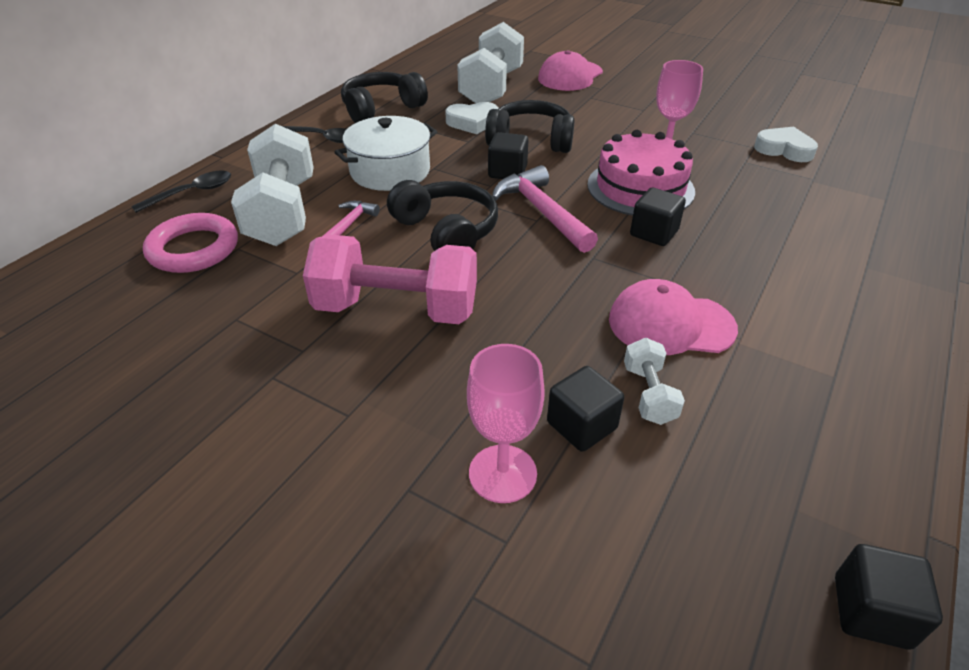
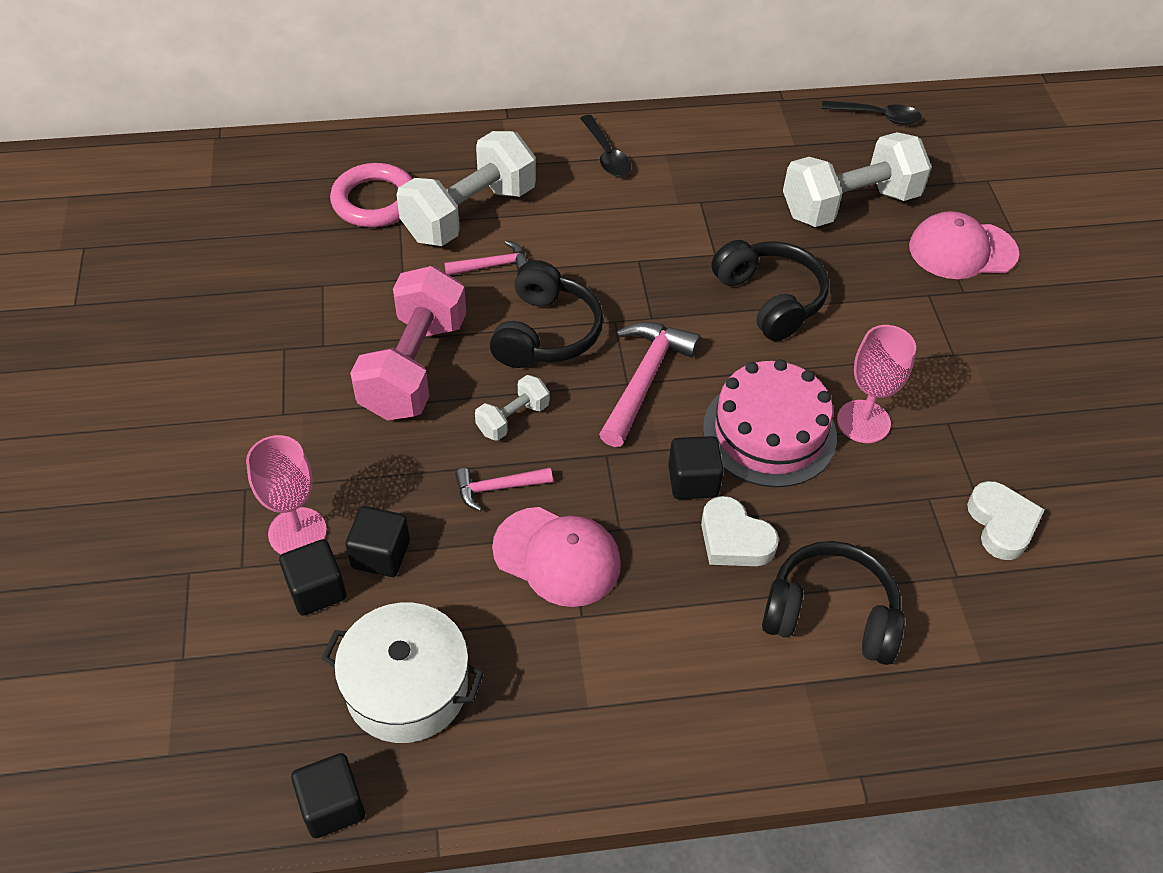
camera: 50 degrees right, 10 degrees up
(192, 193) = (440, 143): black spoon -> black spoon (877, 116)
(381, 109) = (705, 155): black headphones -> black headphones (830, 615)
(390, 171) = (600, 235): white pot -> white pot (407, 687)
(396, 309) = (414, 367): pink dumbbell -> pink dumbbell turned 45 degrees clockwise
(472, 122) = (756, 235): white heart -> white heart (734, 539)
(507, 172) = (688, 316): black cube -> black cube (316, 590)
(573, 323) = (498, 488): none -> pink hammer
(649, 394) = (451, 581): white dumbbell -> white dumbbell (513, 419)
(670, 324) = (557, 556): pink cap -> pink cap turned 150 degrees clockwise

